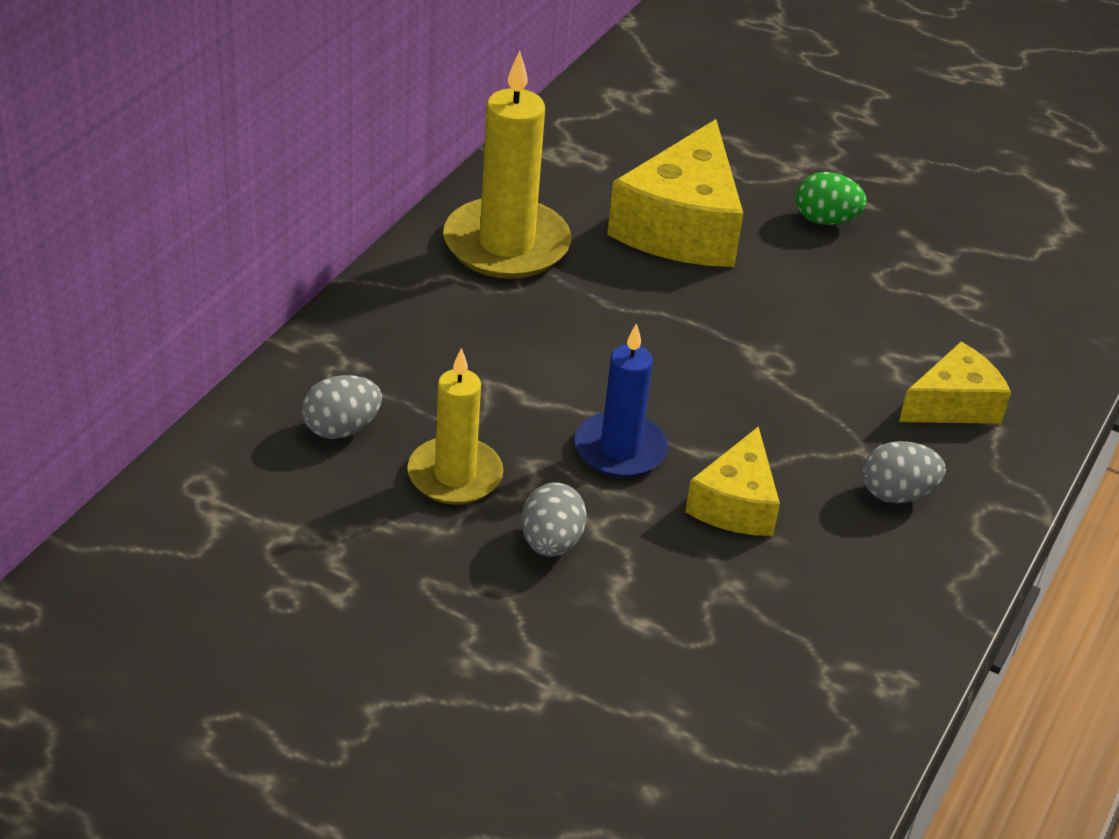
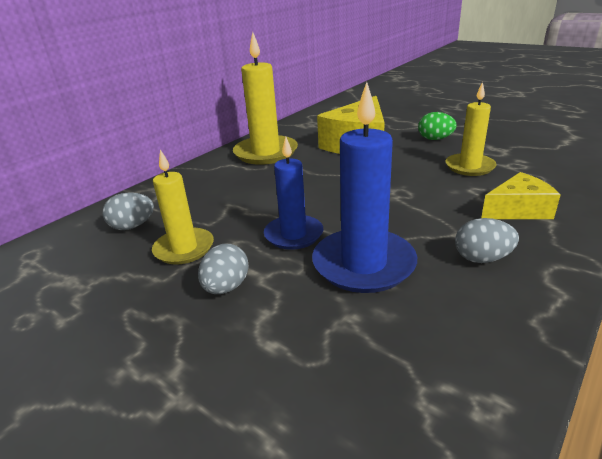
camera: 15 degrees right, 10 degrees down
(736, 503) = (363, 264): yellow cheese -> blue candle
(886, 302) = (469, 167): none -> yellow candle

